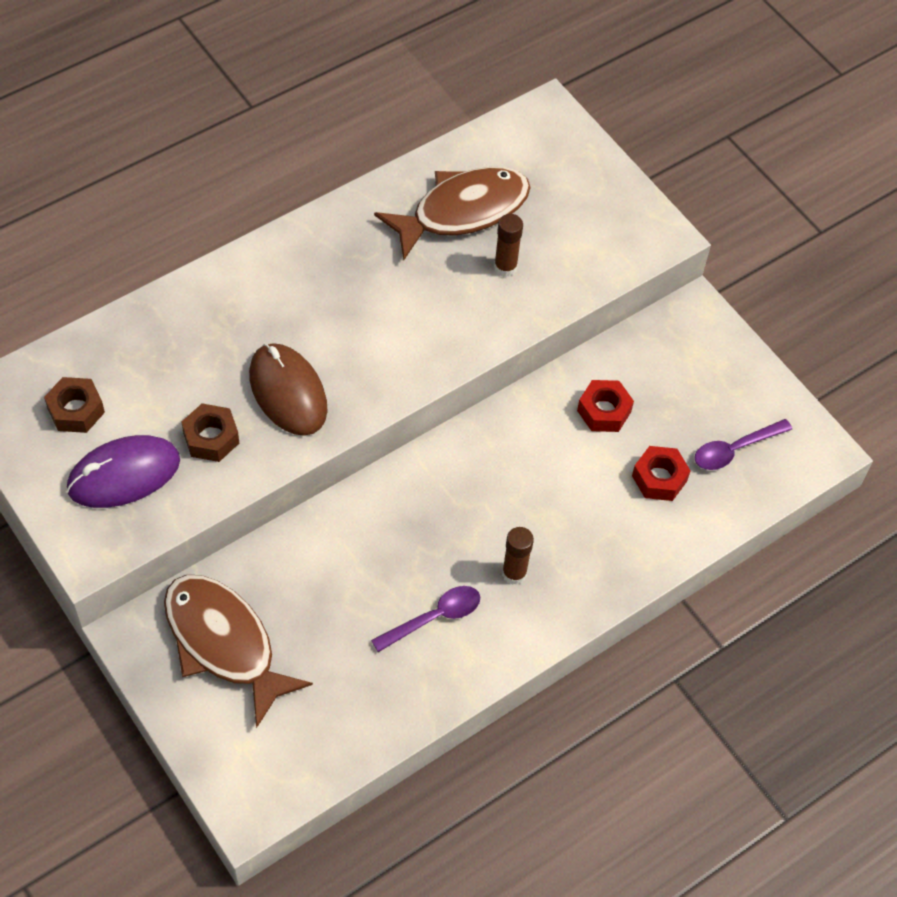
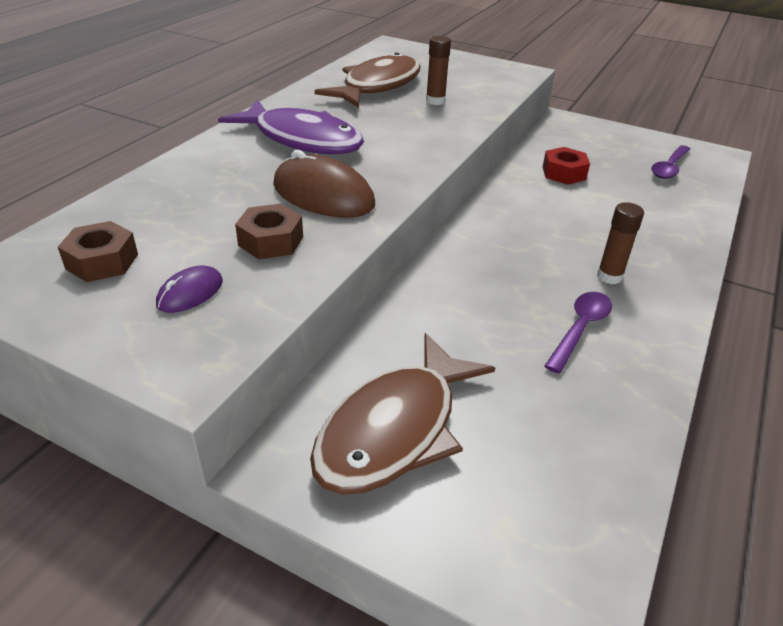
camera: 25 degrees left, 20 degrees down
(124, 474) = (190, 293): purple mouse -> purple mouse, size x0.52
(224, 643) = (394, 430): brown fish -> brown fish turned 75 degrees counterclockwise
(320, 292) = (302, 139): none -> purple fish
(659, 478) = (642, 194): red nut -> none

